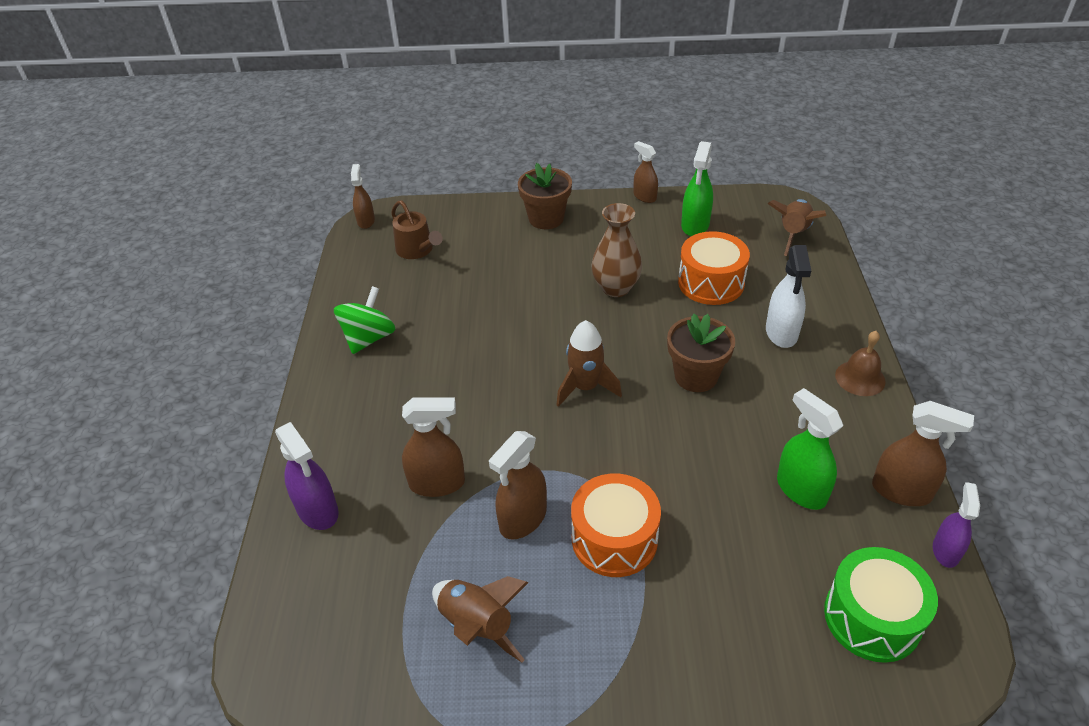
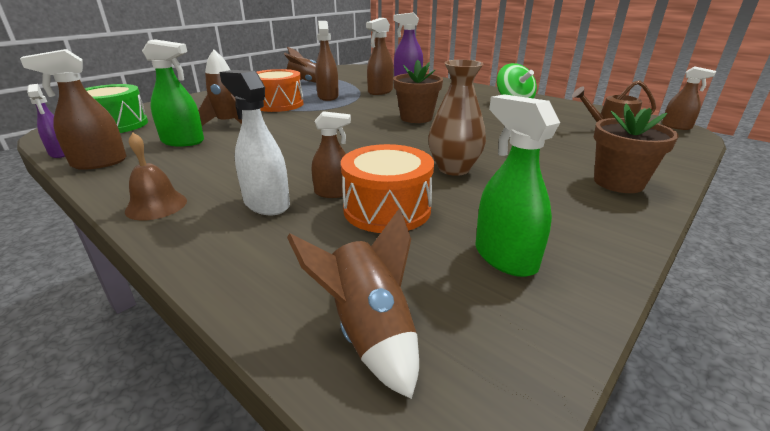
camera: 130 degrees right, 15 degrees down
(586, 387) = (372, 127): brown rocket -> brown rocket (228, 123)
(644, 197) = (624, 258): brown spray bottle -> brown spray bottle (333, 193)
(696, 376) = (310, 154): brown flower pot -> brown flower pot (416, 118)

